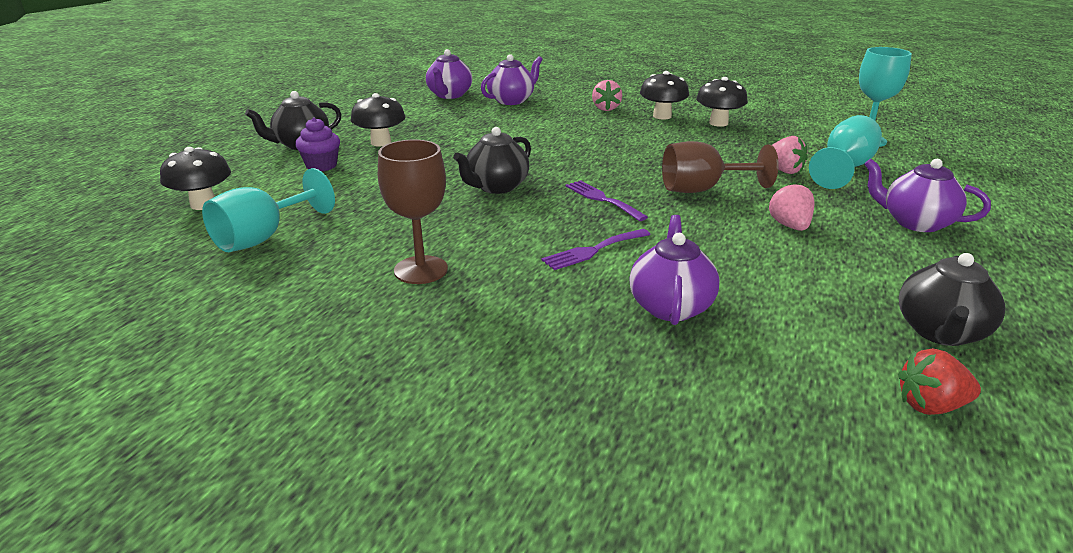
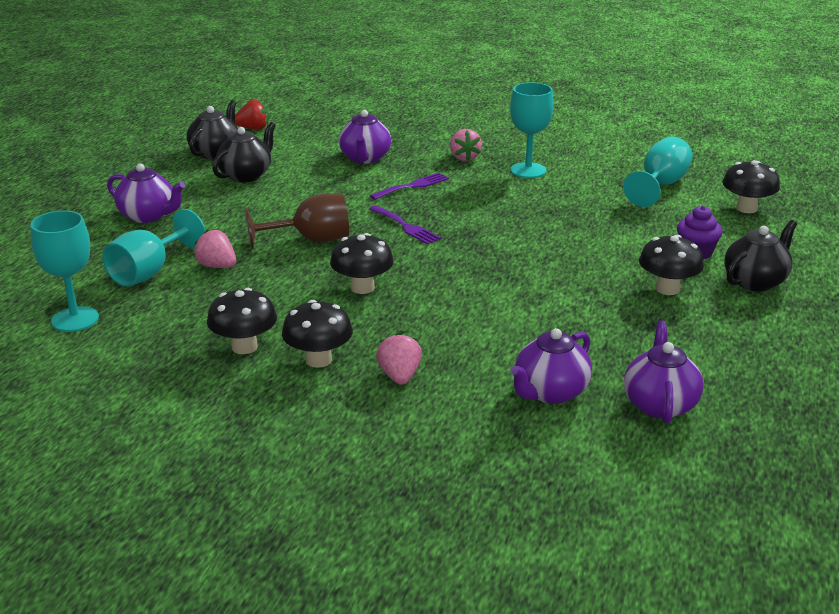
camera: 175 degrees right, 0 degrees up
(421, 270) = (528, 170): brown goblet -> turquoise goblet
(496, 187) = (506, 235): black teapot -> black teapot (246, 175)
(640, 151) = (362, 287): none -> black mushroom
(789, 226) = (255, 209): pink strawberry -> pink strawberry (464, 158)

